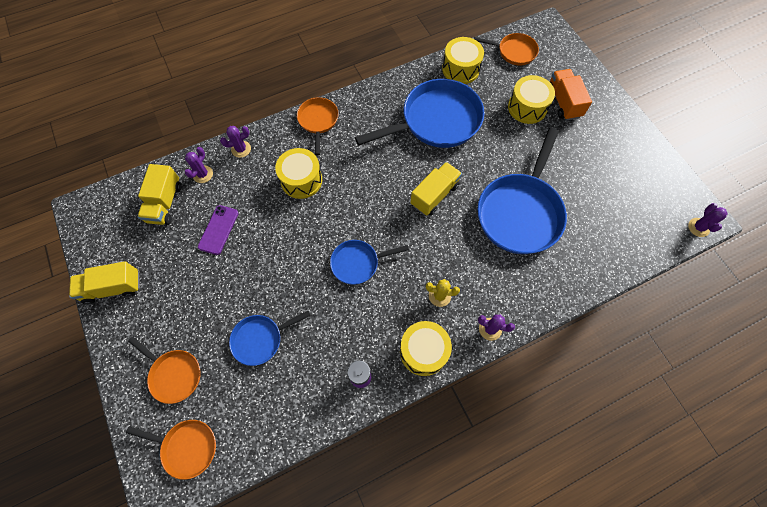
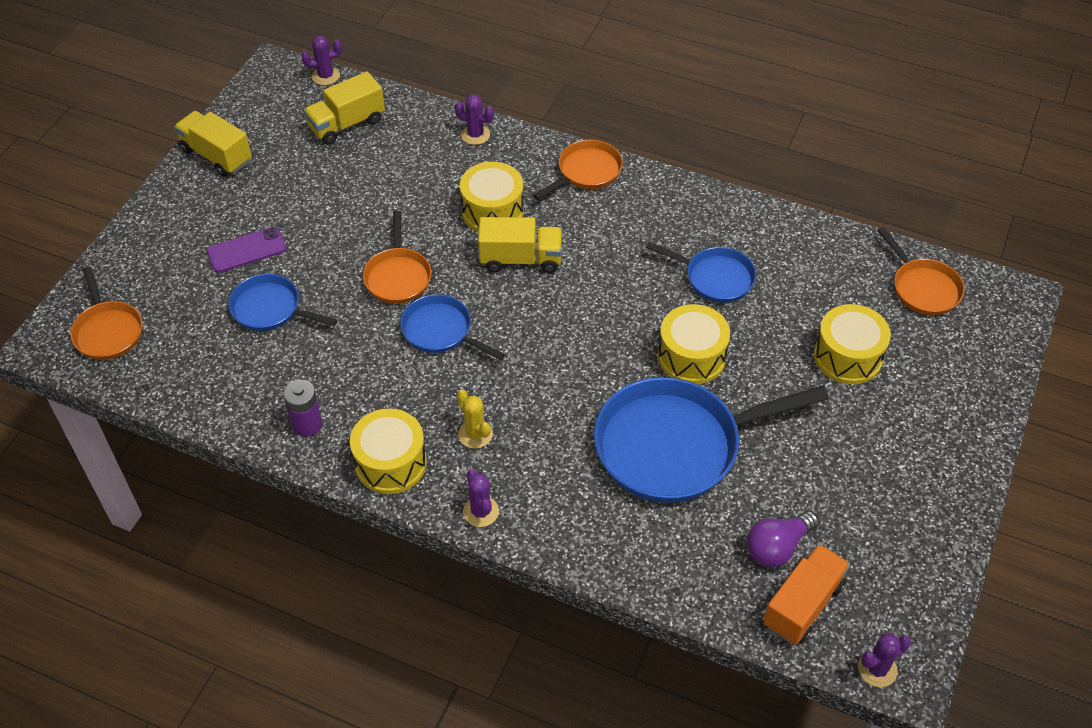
camera: 50 degrees right, 15 degrees down
(174, 374) = (171, 268): orange pan -> orange pan (398, 276)
(203, 174) = (411, 127): purple cactus -> purple cactus (326, 76)
(218, 230) = (360, 187): purple phone -> purple phone (247, 250)
(434, 195) = (606, 344): yellow truck -> yellow truck (520, 259)
(436, 121) = (715, 278): blue pan -> blue pan, size x0.52
(460, 69) = (824, 251): yellow drum -> yellow drum (691, 357)
(563, 102) = (905, 391): orange truck -> orange truck (803, 605)
(608, 216) = (777, 547): none -> purple light bulb

